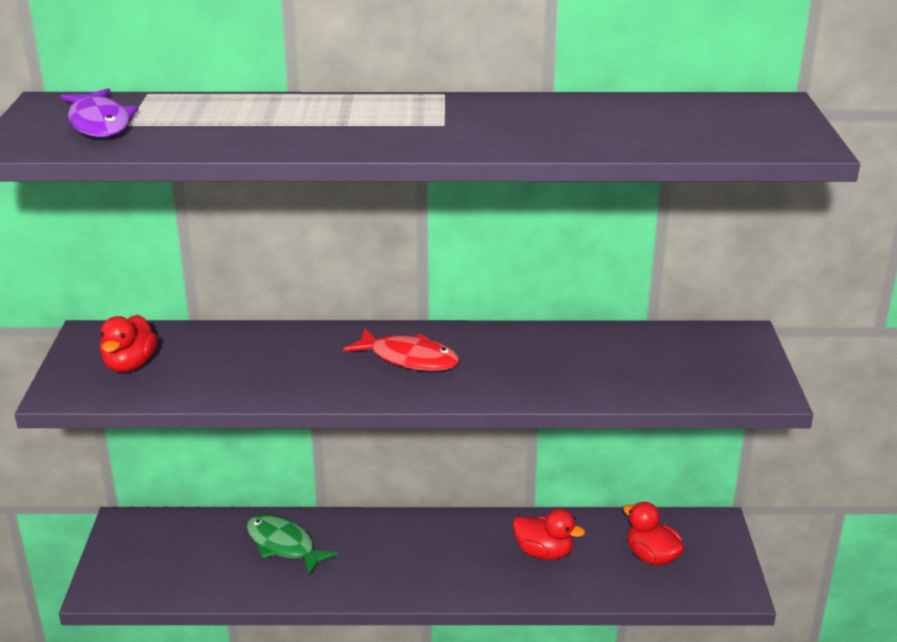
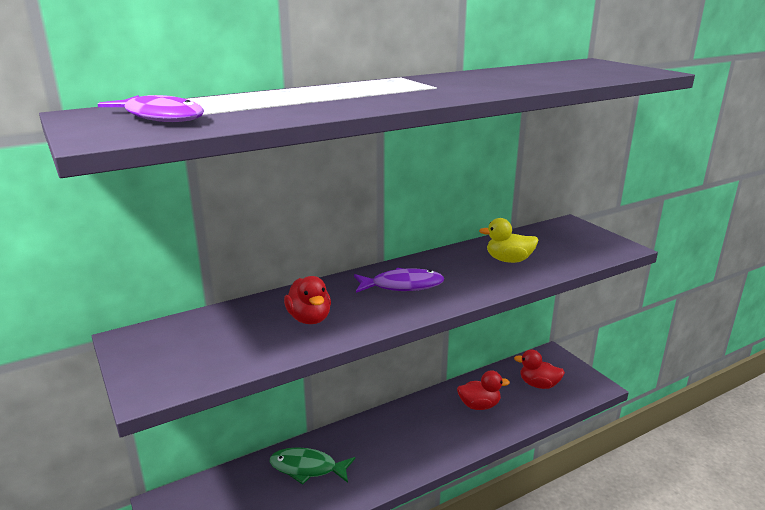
camera: 30 degrees left, 5 degrees down
(130, 365) = (191, 350): red duck -> red duck (309, 319)
(409, 358) = (402, 286): red fish -> purple fish
(580, 364) = (508, 260): none -> yellow duck

